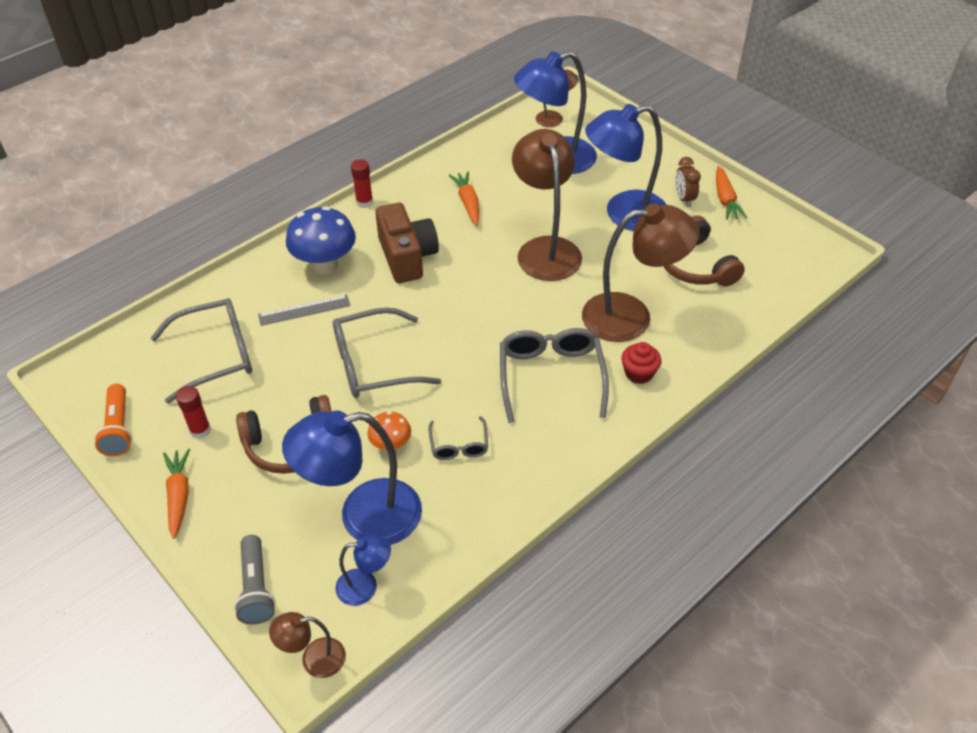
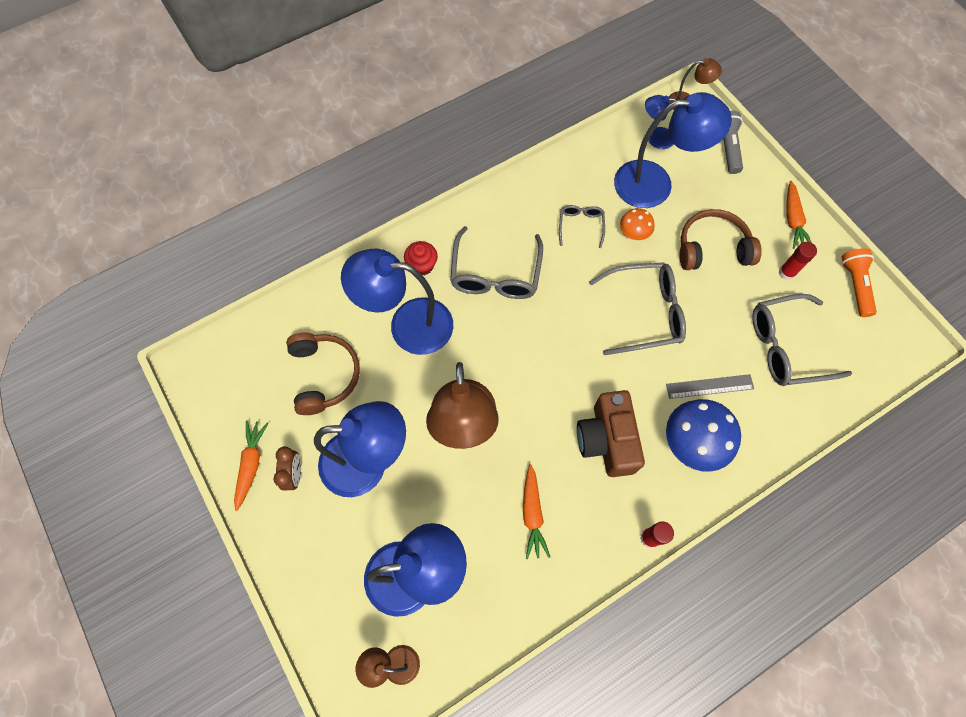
camera: 170 degrees left, 20 degrees up
(631, 316) = (408, 325): brown lamp -> blue lamp

